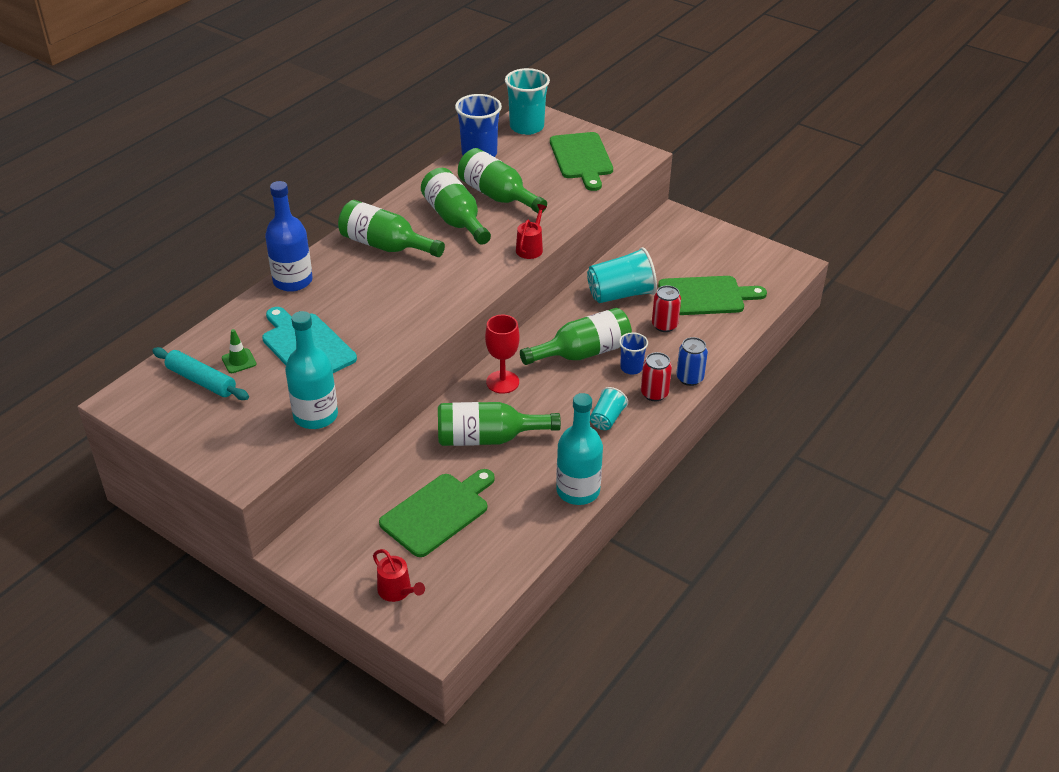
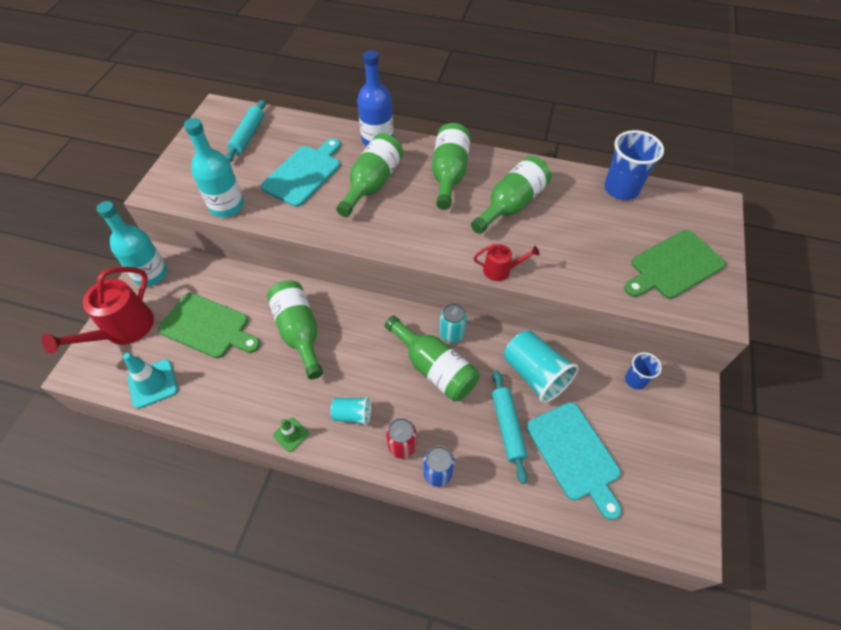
camera: 70 degrees right, 15 degrees up
(239, 361) = (275, 146): green traffic cone -> green traffic cone (291, 434)
(397, 591) = (123, 329): red watering can -> red watering can, size x1.90
(493, 569) = (153, 384): none -> turquoise traffic cone
(498, 196) = (565, 222): green bottle -> green bottle (372, 184)
(502, 382) = (371, 320): red goblet -> none
(526, 127) = (692, 208): turquoise cup -> none
(550, 332) = (451, 334): none -> turquoise can
(578, 491) = (254, 418): turquoise bottle -> turquoise bottle (151, 274)
(631, 368) = (431, 415): blue cup -> blue cup (635, 380)
(664, 325) = (507, 427): red can -> turquoise rolling pin
(705, 296) = (575, 454): green cutting board -> turquoise cutting board

